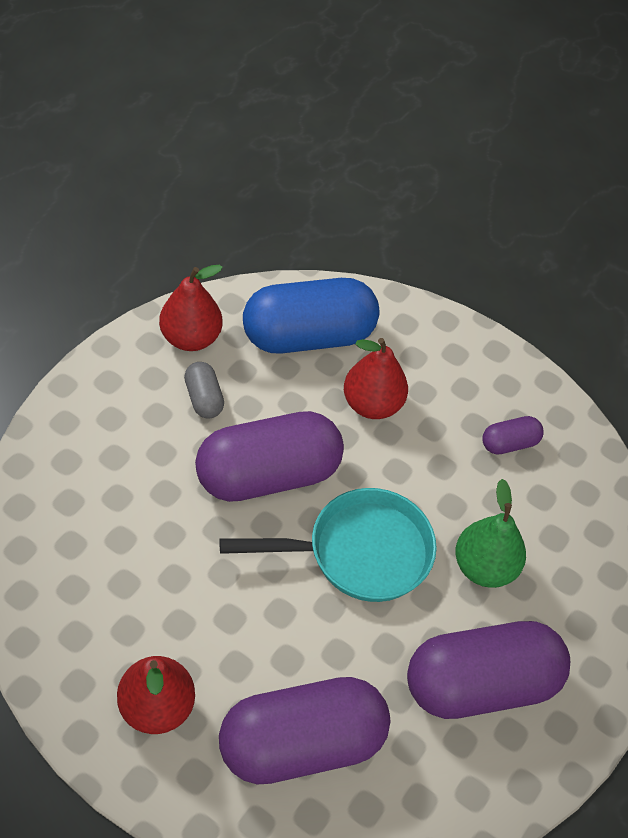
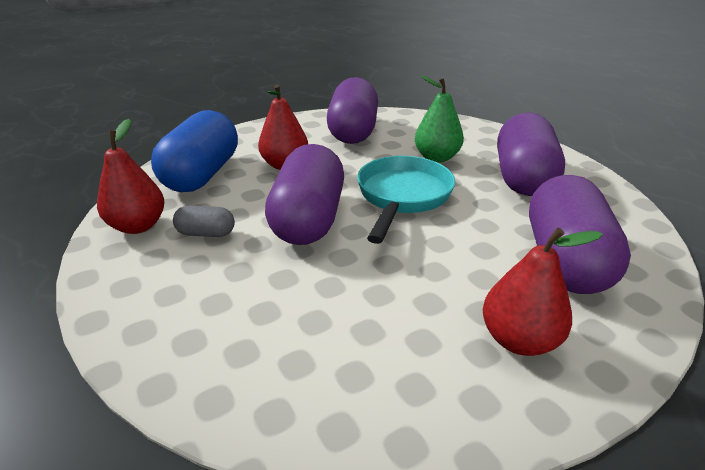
camera: 60 degrees left, 20 degrees down
(509, 443) = (353, 132): purple capsule -> purple capsule, size x2.24

